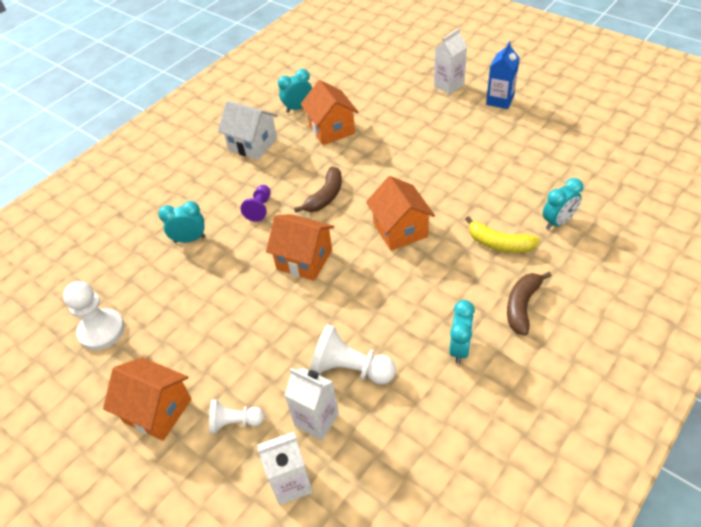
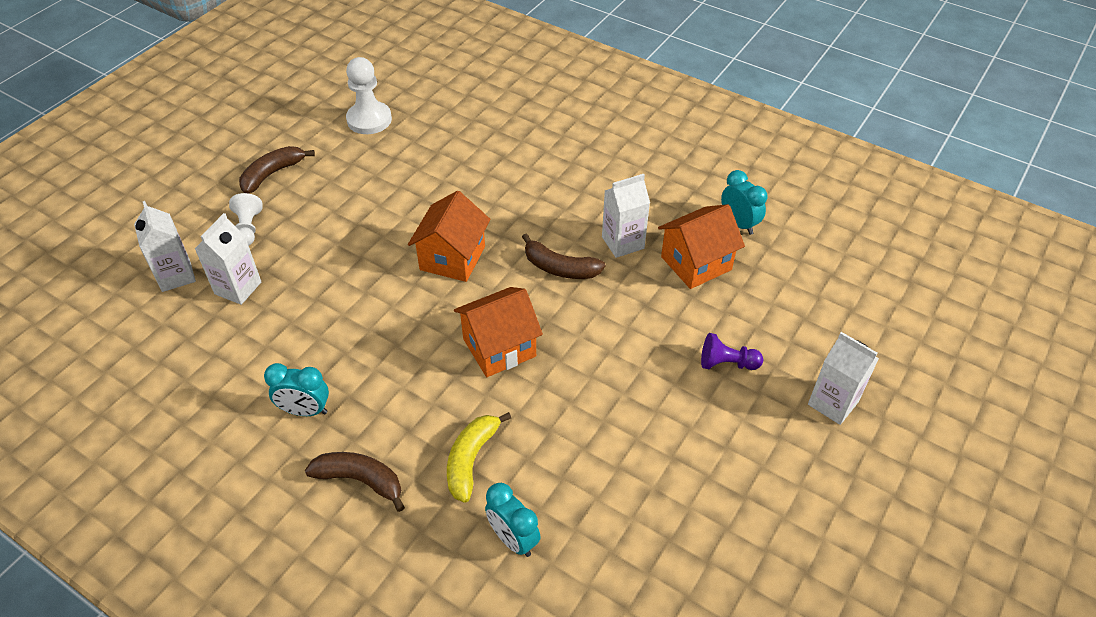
camera: 80 degrees right, 0 degrees up
(157, 410) = (272, 174): orange house -> brown banana
(190, 239) = (488, 159): turquoise clock -> none
(253, 144) = (655, 188): white house -> none
(259, 208) = (537, 209): purple pawn -> purple pawn (727, 363)
(305, 163) = (623, 242): none -> white carton
(351, 368) = (294, 311): white pawn -> none
(500, 100) = (805, 476): blue carton -> none

